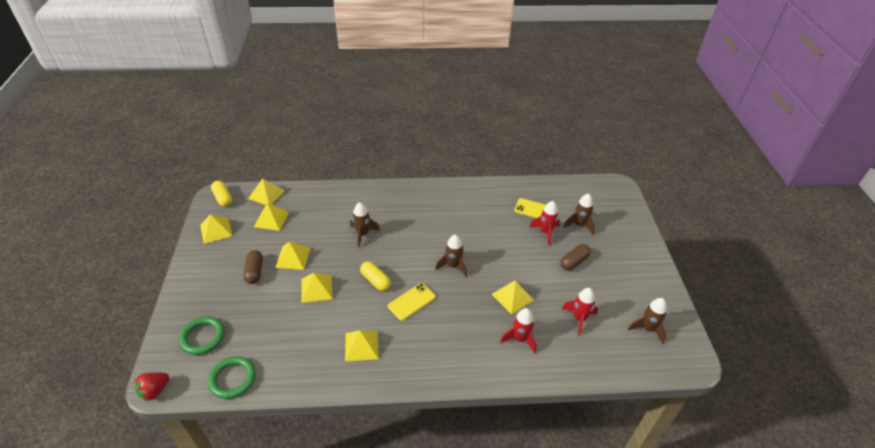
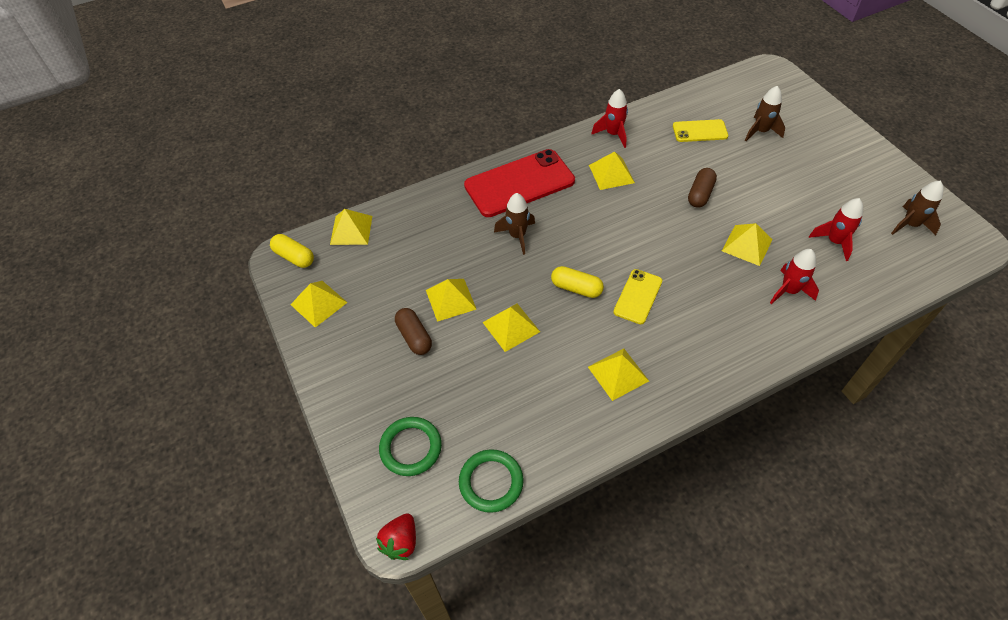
camera: 20 degrees left, 10 degrees up
(271, 219) = (383, 260): yellow pyramid -> yellow pyramid (611, 173)
(388, 202) = (519, 183): none -> red phone
(453, 266) = (654, 234): brown rocket -> none
(545, 232) = (730, 154): red rocket -> red rocket (613, 134)
(574, 262) = (784, 178): brown capsule -> brown capsule (700, 194)

